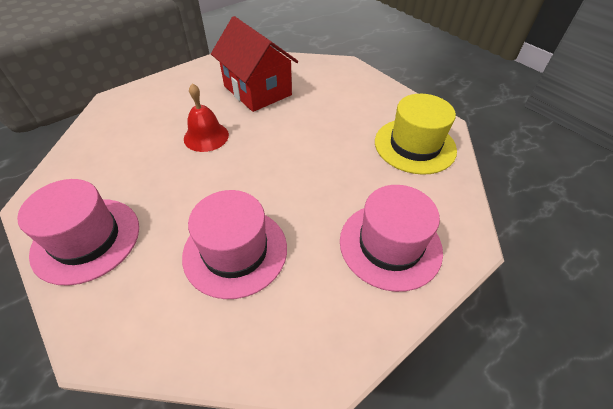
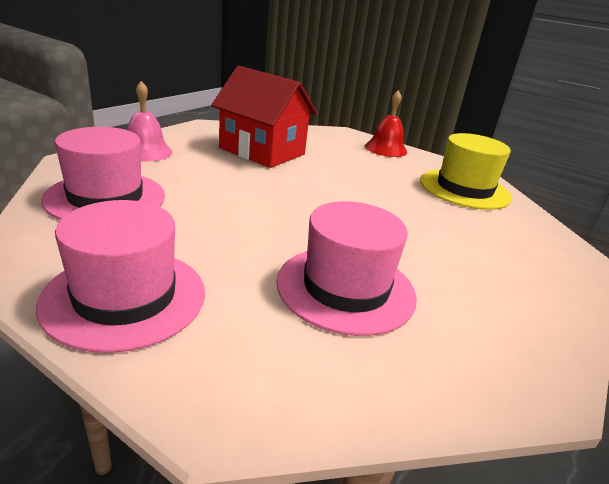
camera: 20 degrees left, 20 degrees down
(166, 90) = (146, 151): none -> pink bell
(206, 136) = (228, 189): red bell -> red bell (386, 149)
(390, 245) = (511, 266): pink hat -> pink hat (105, 197)

